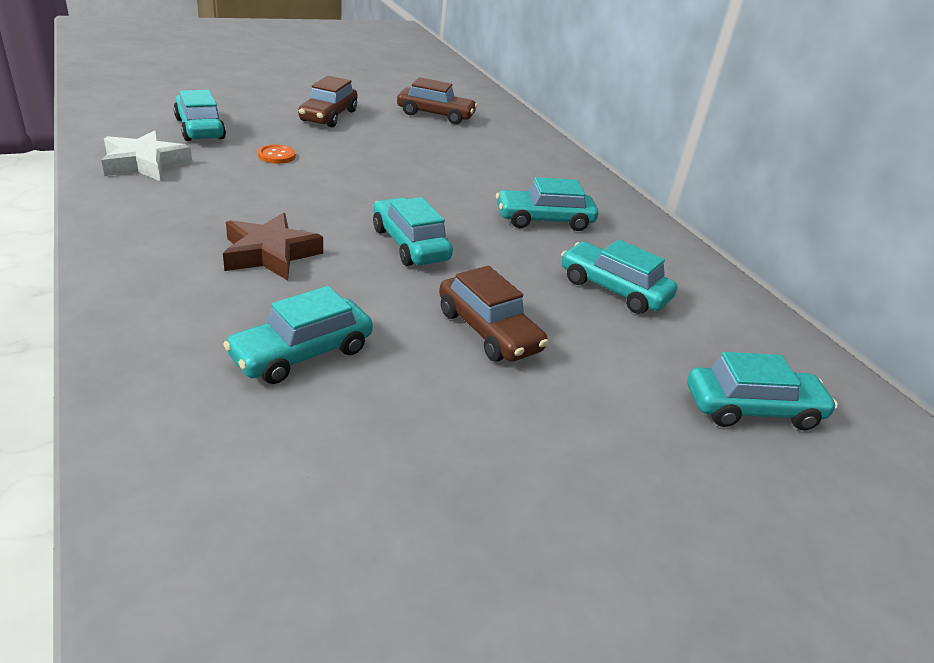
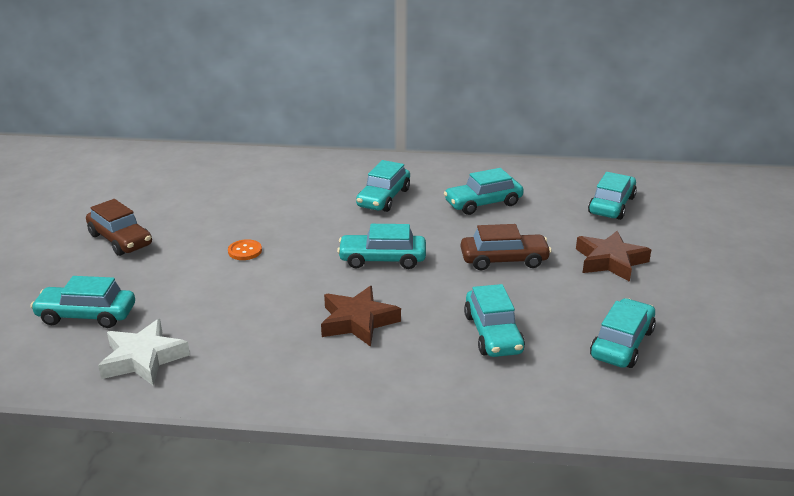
camera: 55 degrees left, 5 degrees down
(276, 156) = (185, 285): orange button -> orange button (245, 251)
(349, 487) = (622, 344): none -> turquoise car
(435, 115) = (167, 188): brown car -> none
(580, 434) = (610, 261): none -> brown star

